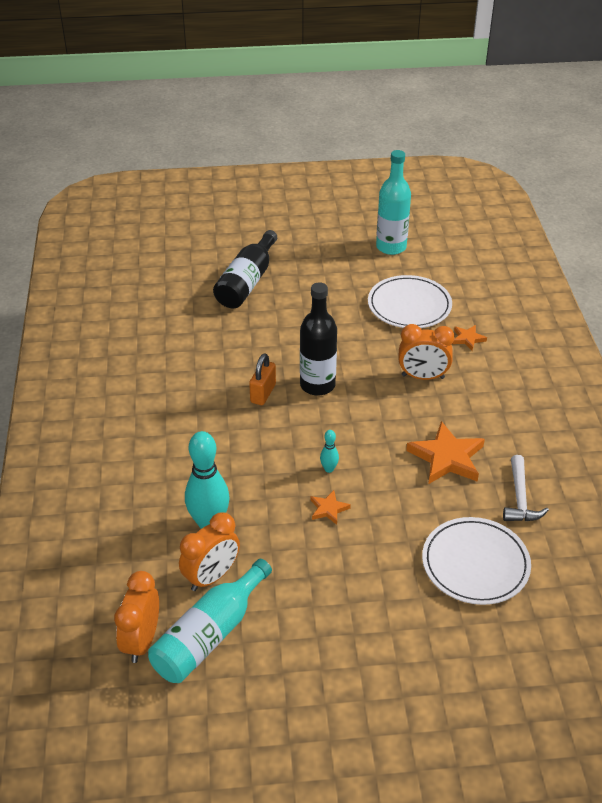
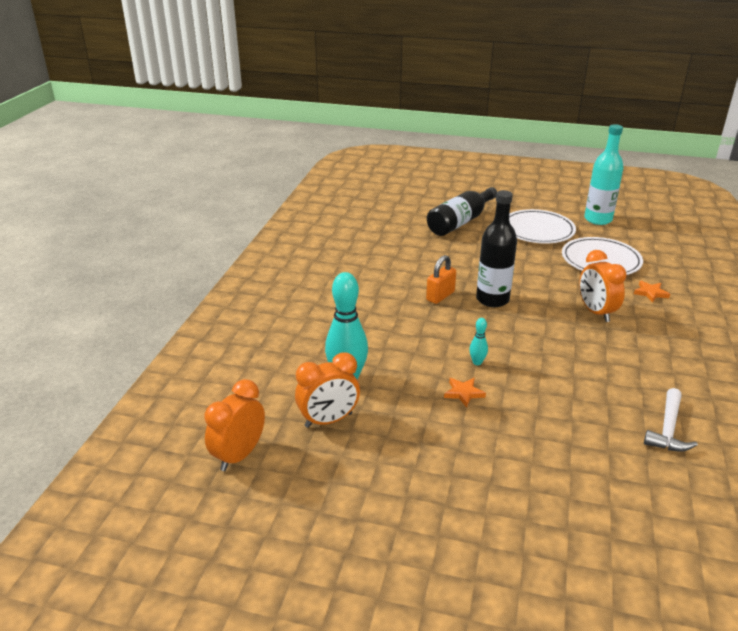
camera: 20 degrees right, 10 degrees down
(209, 635) = (303, 467): turquoise bottle -> none
(423, 377) = (596, 312): orange clock -> orange clock turned 45 degrees clockwise
(447, 457) = (599, 378): orange star -> none
(475, 563) = (600, 475): white plate -> white plate (537, 230)

